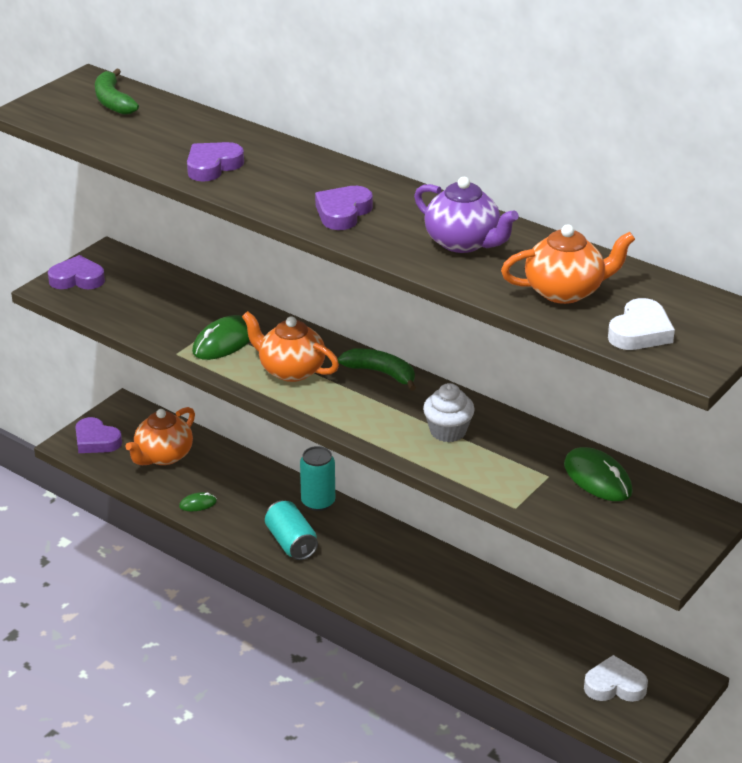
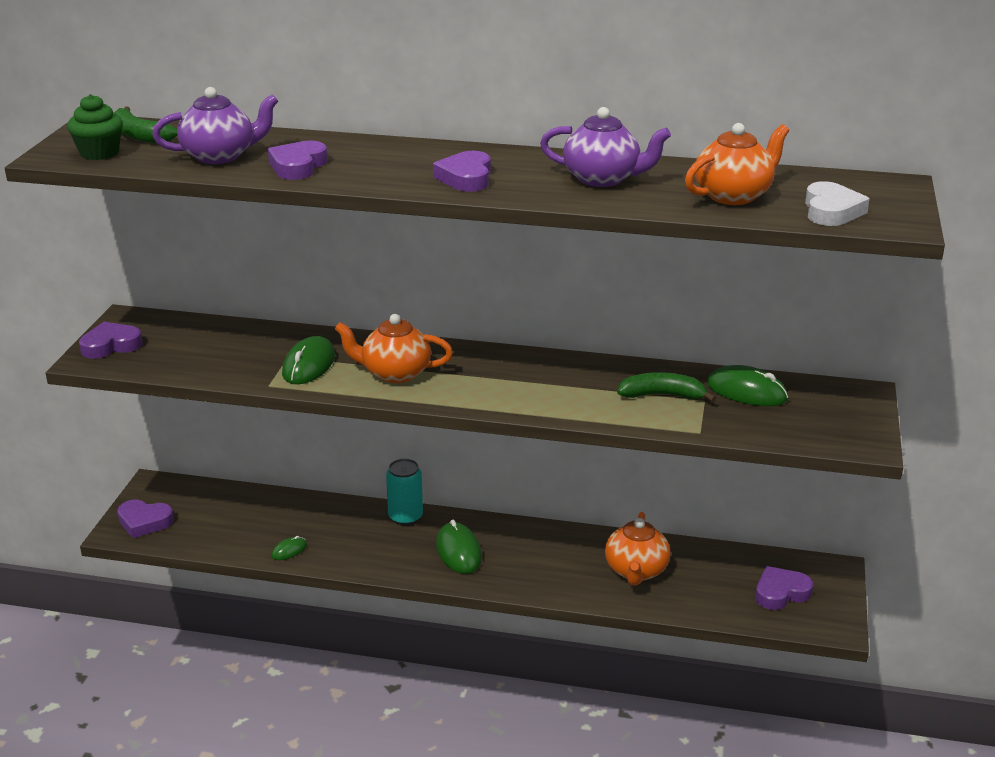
camera: 25 degrees left, 5 degrees down
(67, 115) = (99, 153): none -> green cupcake
(159, 140) = (220, 156): none -> purple teapot
(163, 456) = (224, 517): orange teapot -> orange teapot (636, 571)
(291, 543) = (405, 559): turquoise can -> none
(342, 550) = (458, 551): none -> green mouse
(381, 373) = (482, 356): green banana -> green banana (662, 395)
(448, 431) = (584, 387): white cupcake -> none
(614, 685) = (781, 593): white heart -> purple heart

